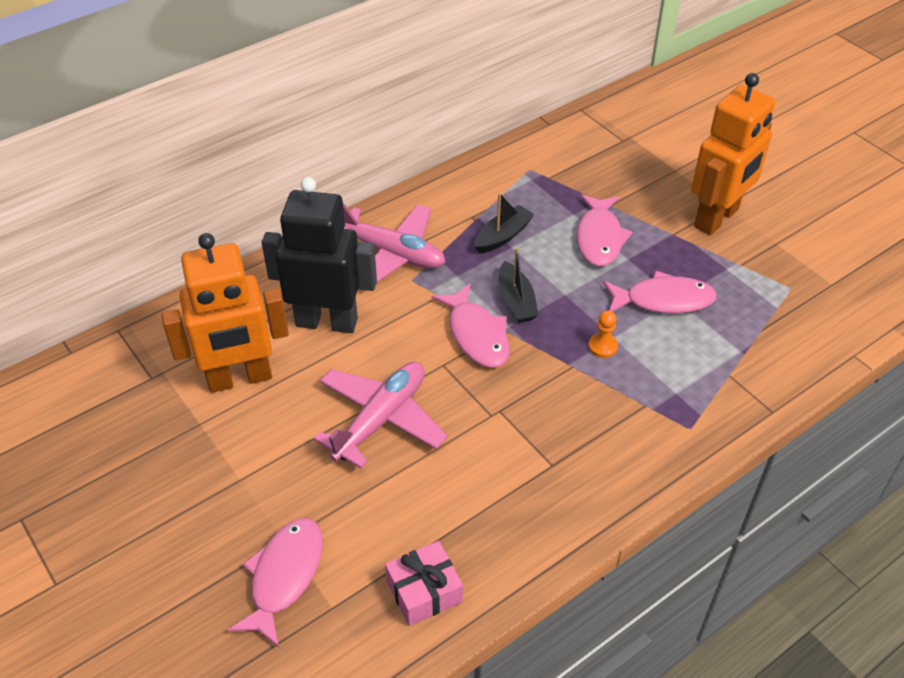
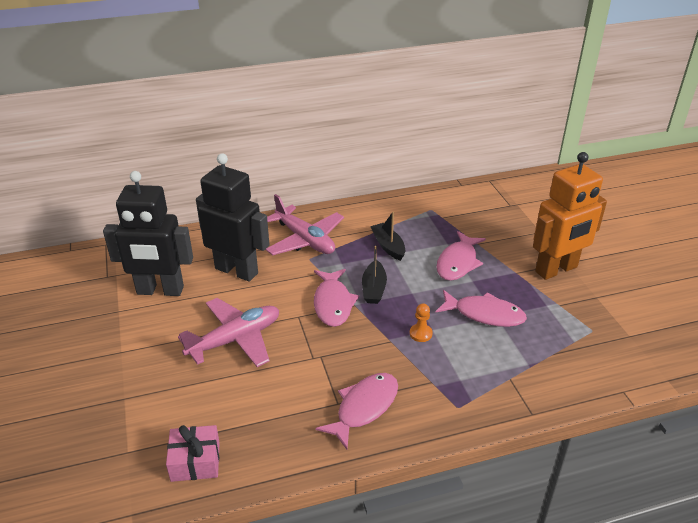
camera: 20 degrees right, 10 degrees down
(240, 378) = (160, 291): orange robot -> black robot
(284, 576) = (109, 421): pink fish -> pink fish (364, 408)
(503, 236) = (388, 246): black boat -> black boat turned 90 degrees counterclockwise

